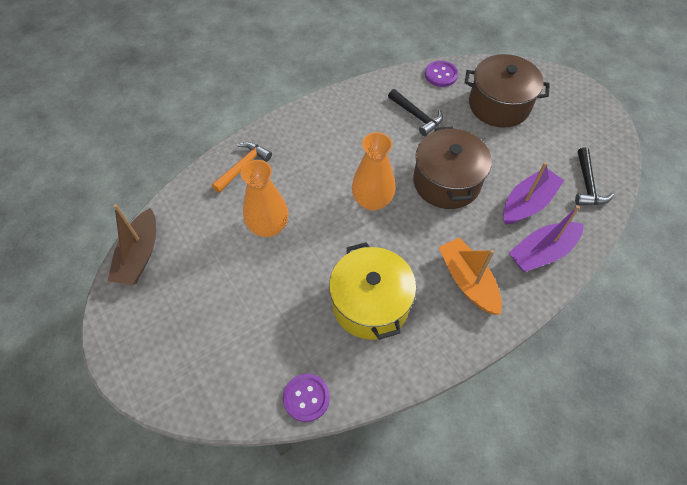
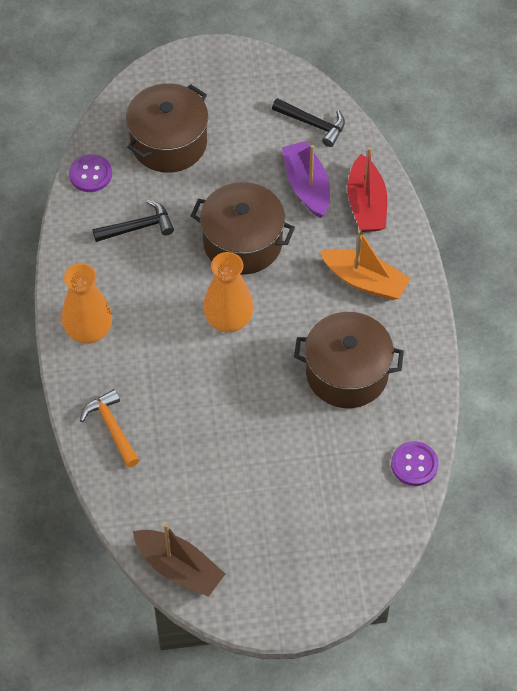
camera: 65 degrees left, 0 degrees up
(268, 226) = (209, 430): orange vase -> orange vase (89, 331)
(370, 304) = (347, 373): yellow pot -> brown pot
(467, 281) = (365, 281): orange boat -> orange boat turned 150 degrees counterclockwise
(542, 252) = (366, 204): purple boat -> red boat

